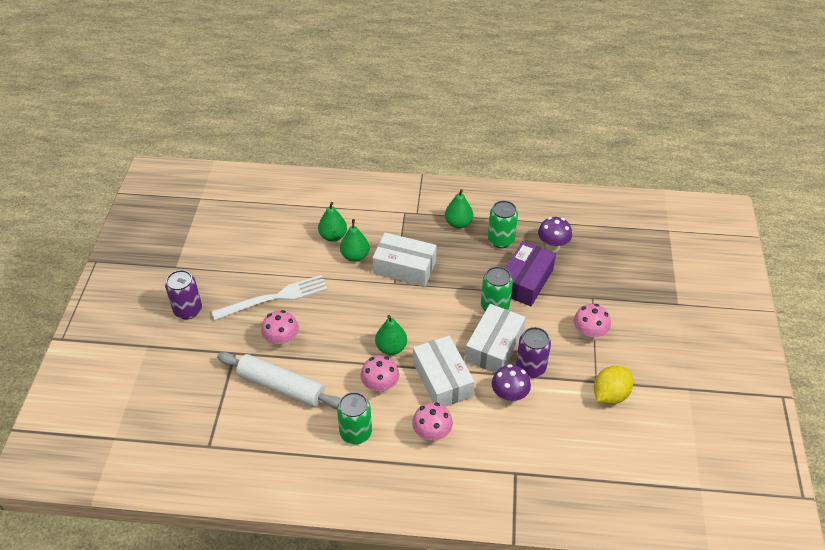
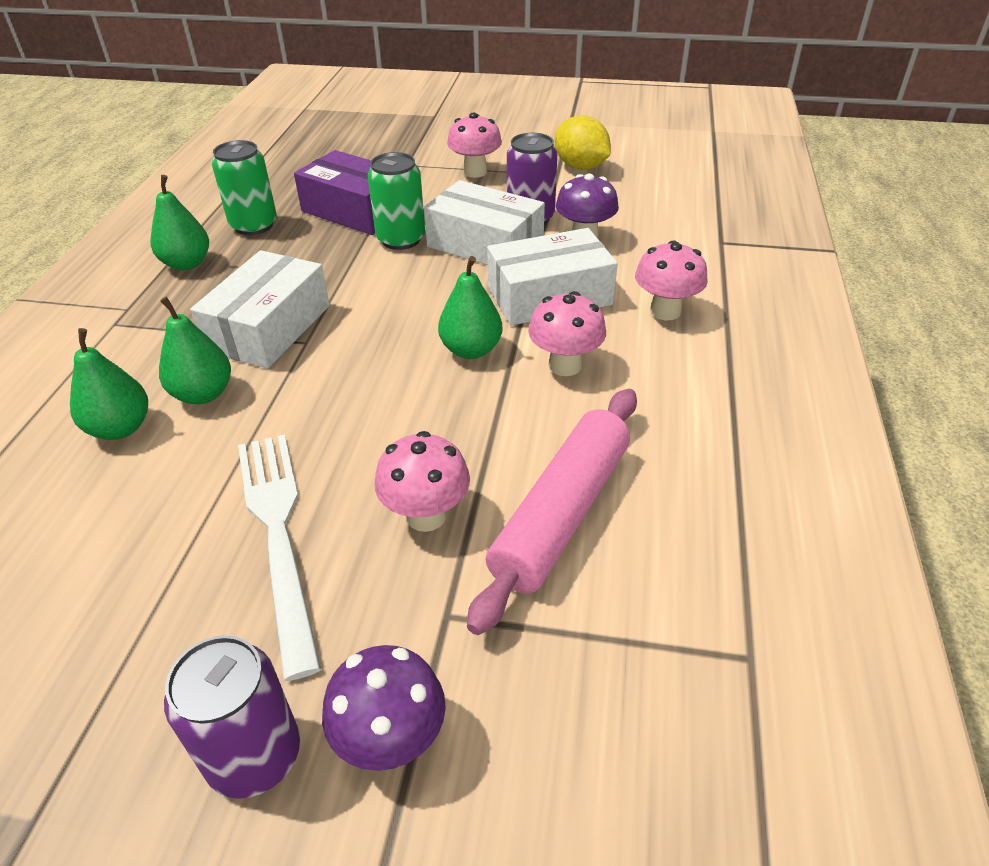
camera: 85 degrees left, 5 degrees down
(281, 387) = (561, 514): white rolling pin -> pink rolling pin
(355, 433) = (674, 398): green can -> none
(552, 246) = (292, 184): purple mushroom -> purple mushroom (391, 740)

